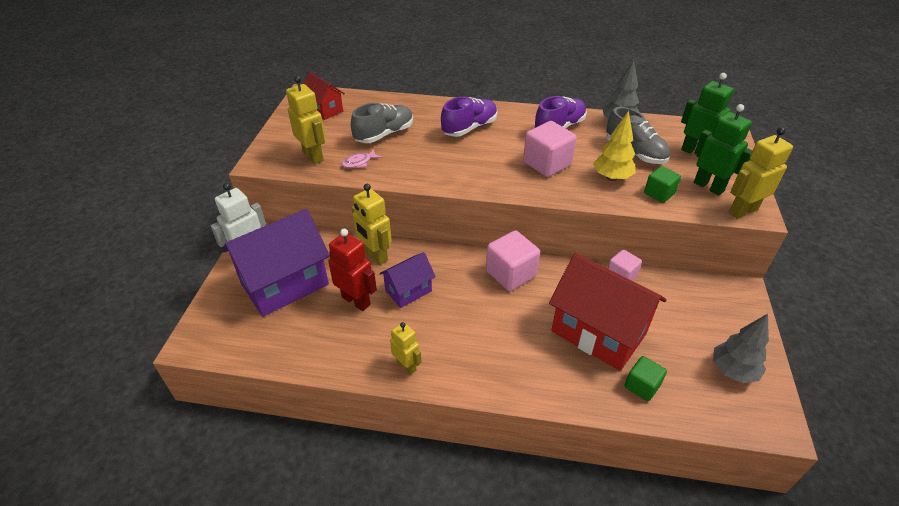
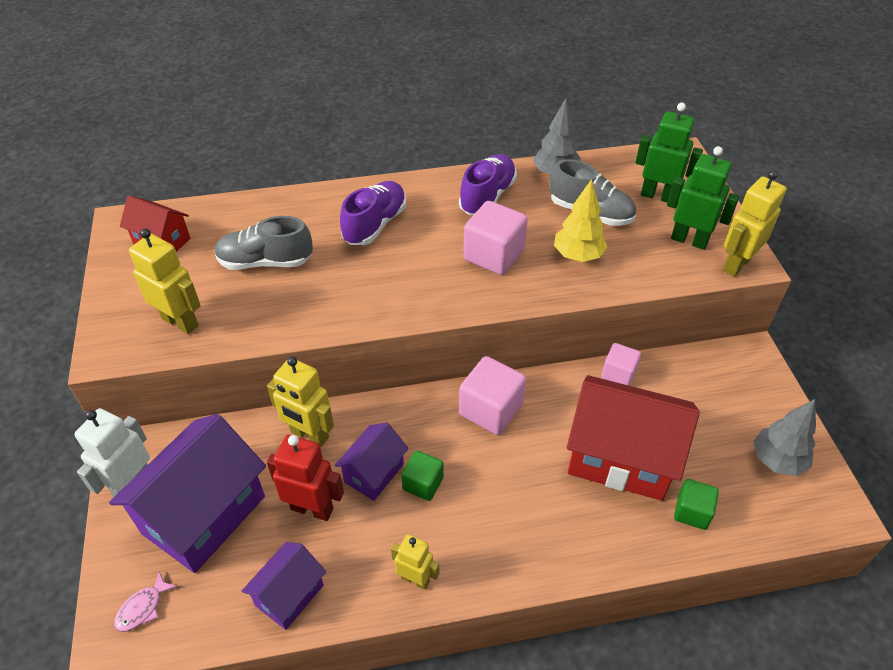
camera: 20 degrees left, 5 degrees up
(316, 349) = (289, 595): none -> purple house
(359, 162) = (250, 315): pink fish -> pink fish (143, 608)
(384, 134) = (265, 262): grey shoe -> grey shoe turned 120 degrees counterclockwise
(659, 193) = (639, 264): green cube -> green cube (423, 483)

